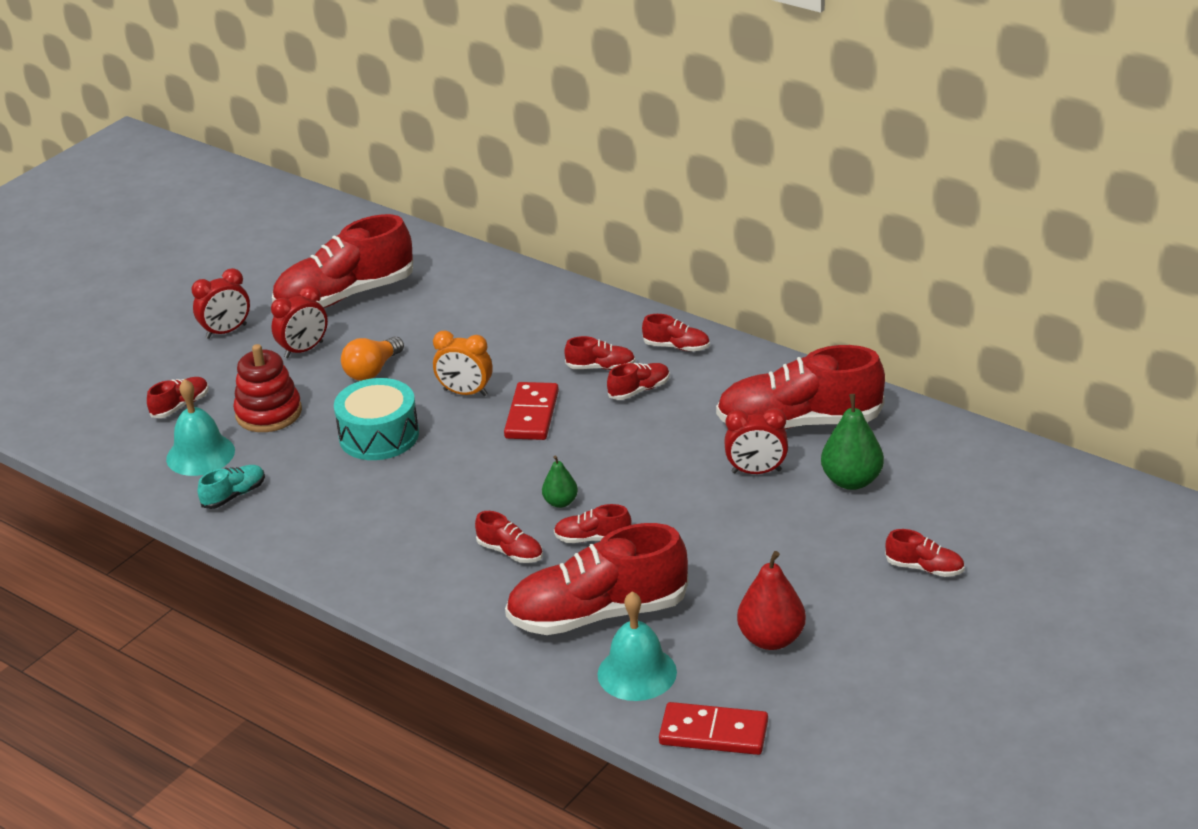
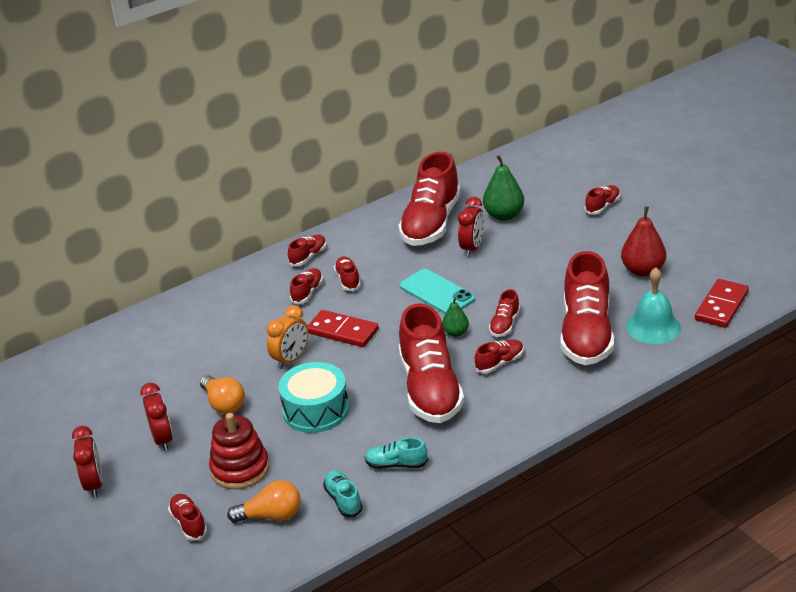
camera: 70 degrees left, 0 degrees up
(200, 454) = (271, 516): turquoise bell -> orange light bulb
(299, 517) = (396, 464): none -> turquoise shoe
(345, 296) = (101, 407): red shoe -> red shoe (430, 389)
(641, 467) = (437, 293): none -> turquoise phone

